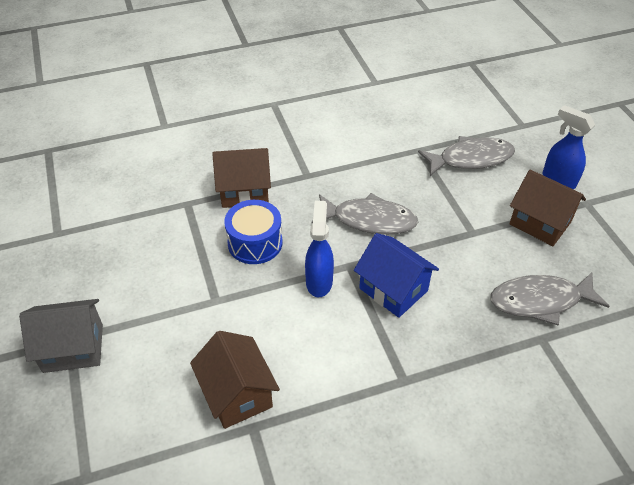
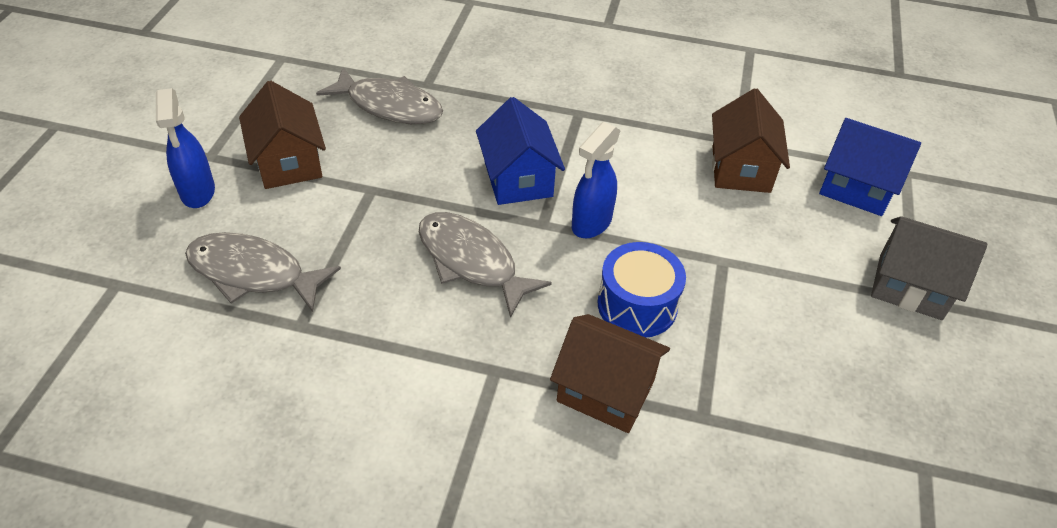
camera: 150 degrees left, 0 degrees up
(130, 429) = (856, 188): none -> blue house

